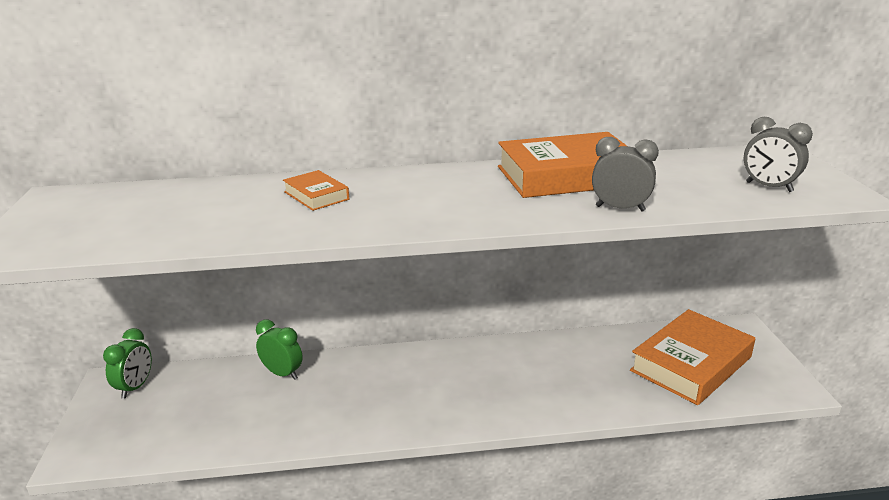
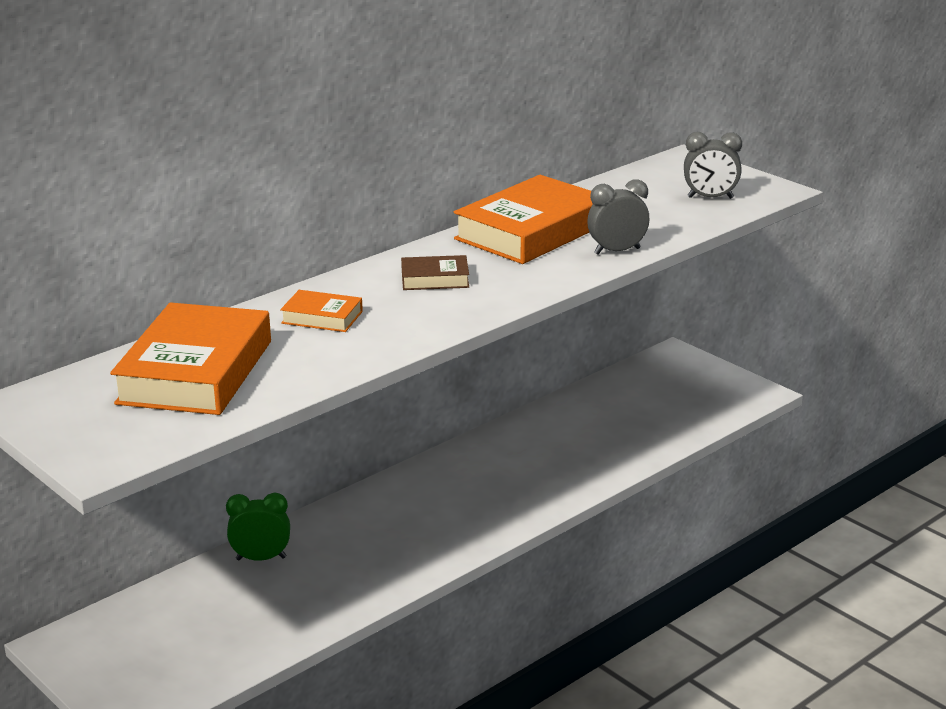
camera: 35 degrees left, 0 degrees up
(135, 387) = (101, 635): green clock -> none
(438, 191) = (435, 279): none -> brown book
(691, 364) = (657, 403): orange book -> orange book (195, 372)

